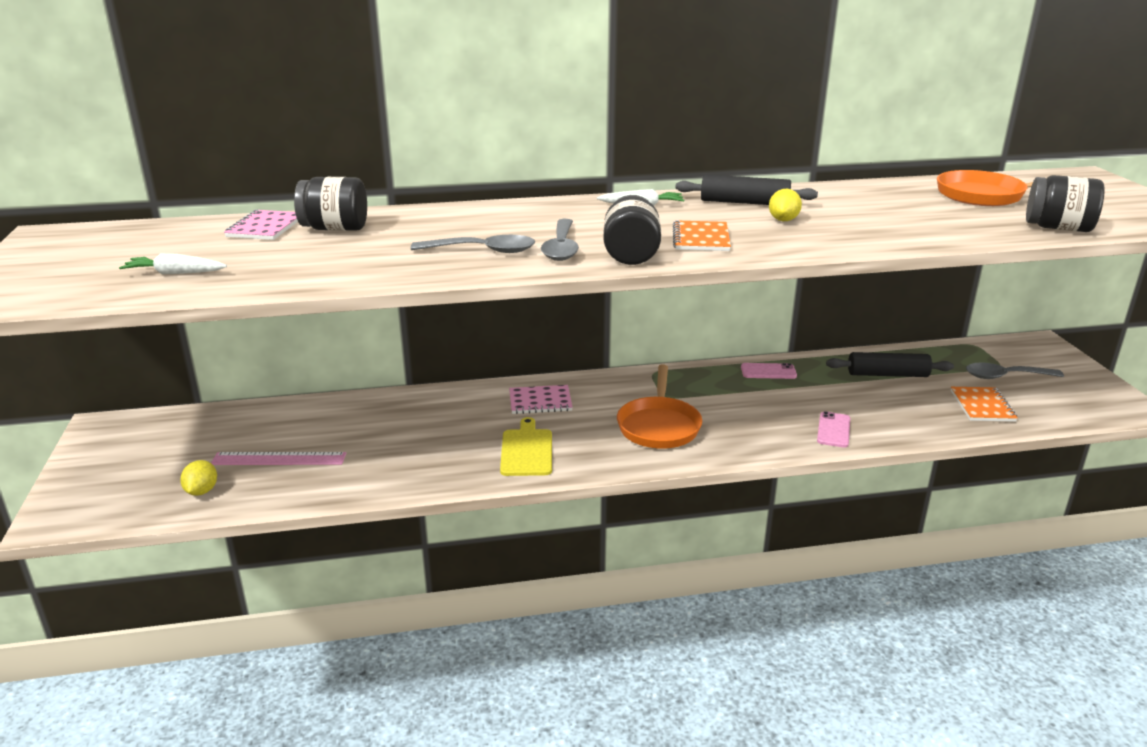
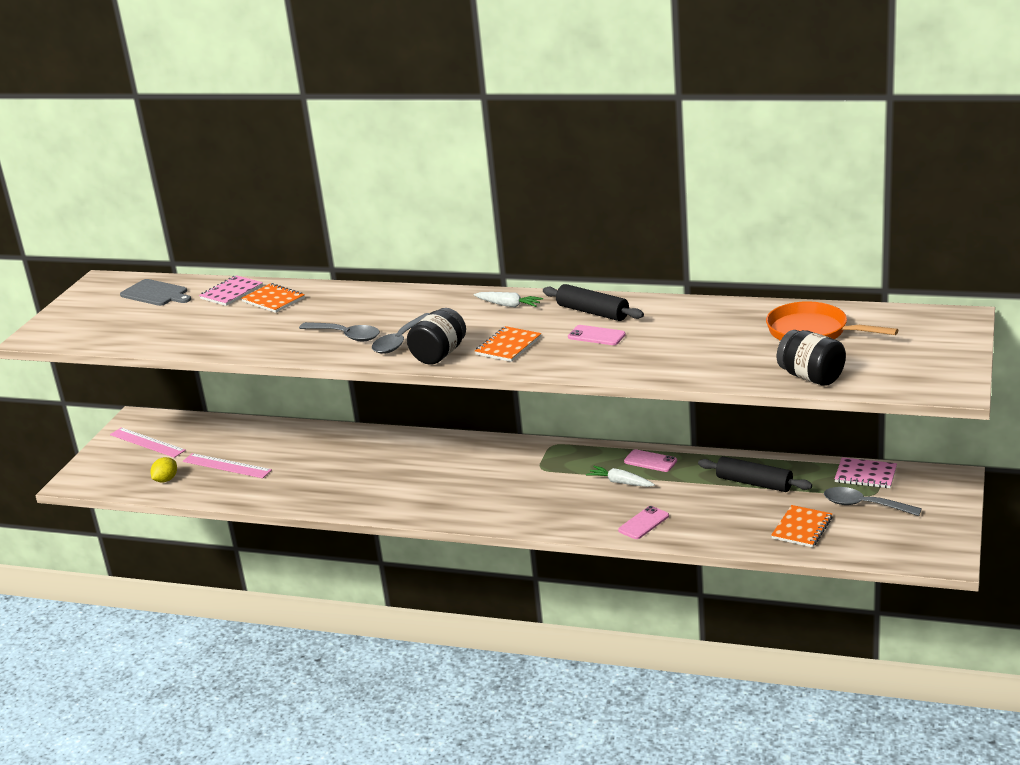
camera: 30 degrees right, 0 degrees up
(139, 451) = (147, 442): none -> pink ruler
(150, 238) = (156, 293): none -> grey cutting board
(175, 273) = (147, 328): white carrot -> white carrot (620, 482)
(335, 228) = (273, 300): black jar -> orange notebook
(526, 450) = (393, 493): yellow cutting board -> none
(540, 401) = (439, 454): pink notebook -> pink notebook (865, 475)
(659, 426) = (508, 492): orange pan -> none
(783, 220) = (596, 336): yellow lemon -> pink phone

